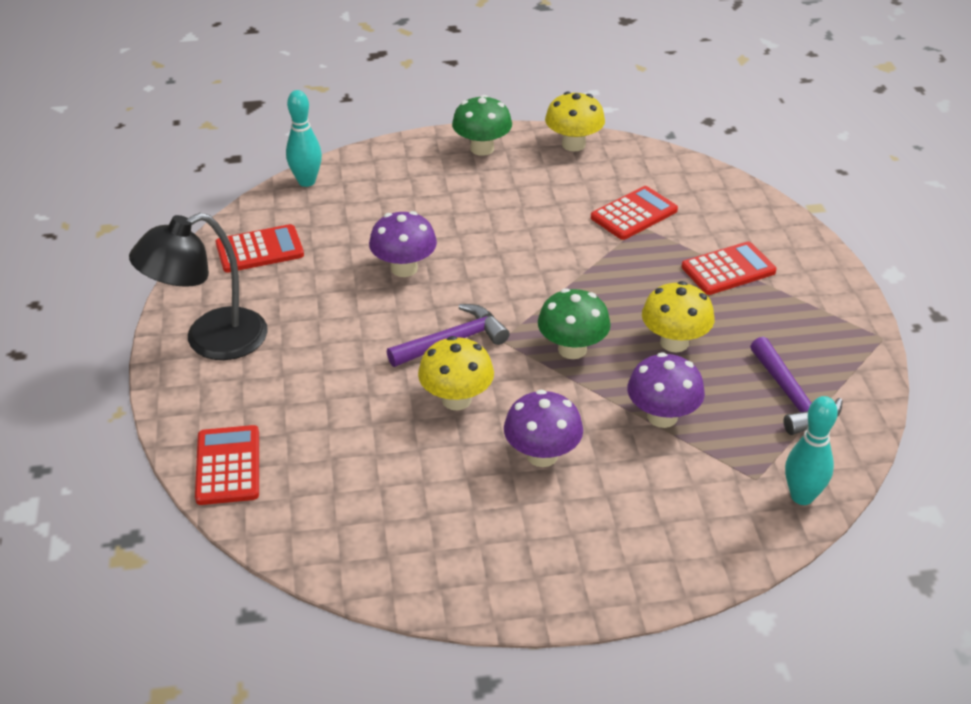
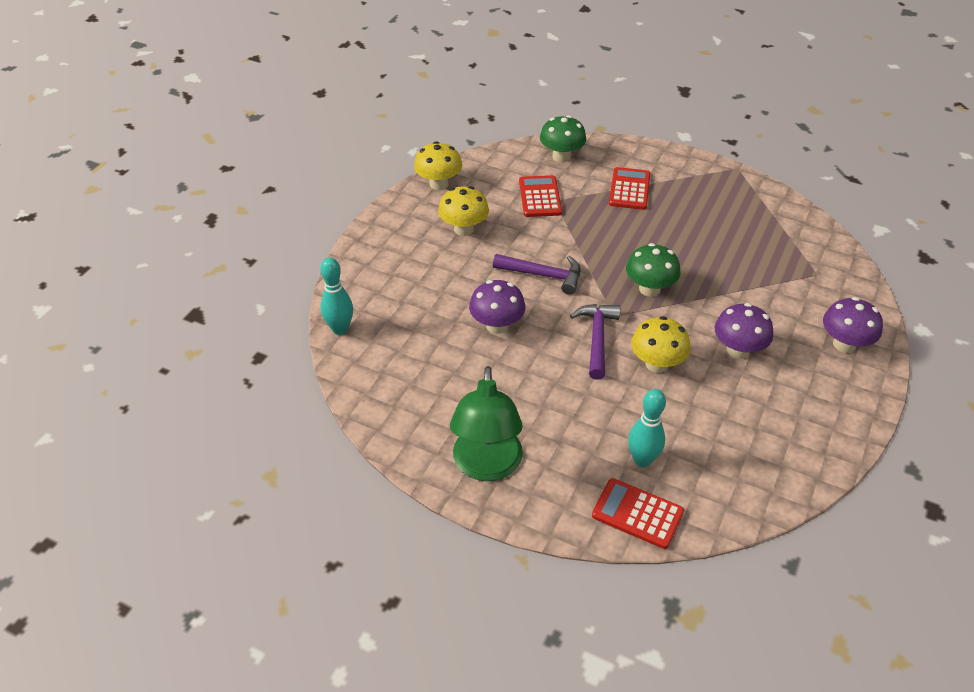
camera: 55 degrees left, 5 degrees up
(210, 341) = (487, 466): black lamp -> green lamp
(259, 250) = (400, 392): red calculator -> none
(482, 148) = (397, 225): green mushroom -> green mushroom (561, 156)
(662, 416) = (740, 283): purple mushroom -> purple mushroom (844, 344)
(674, 342) = (678, 244): yellow mushroom -> yellow mushroom (464, 229)
(792, 397) = (761, 226): purple hammer -> purple hammer (543, 275)
(802, 496) = (842, 265): turquoise bowling pin -> turquoise bowling pin (642, 460)

